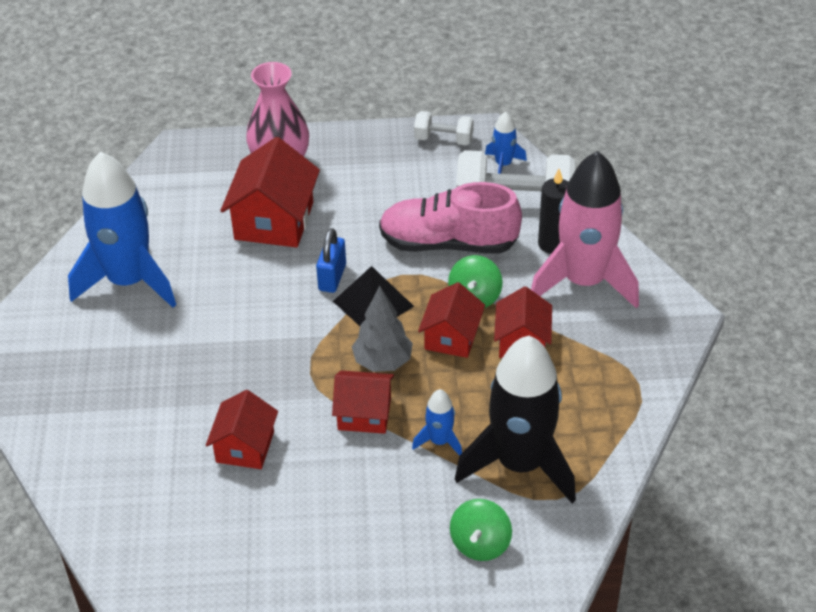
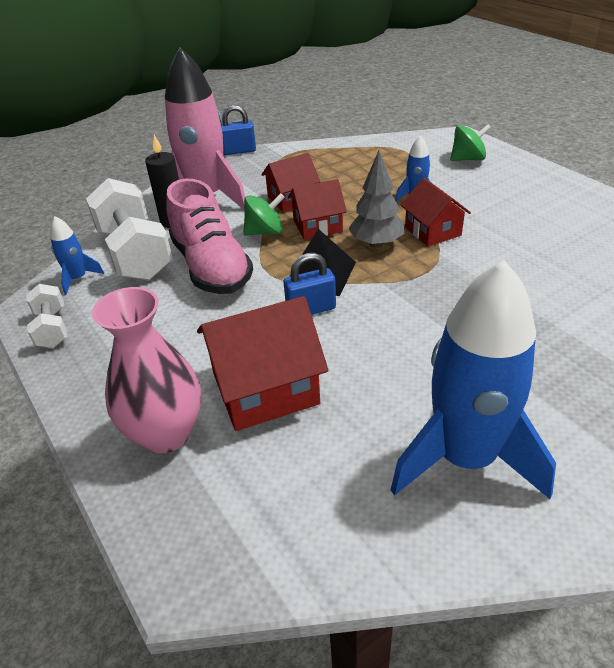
camera: 120 degrees left, 5 degrees down
(245, 447) = (534, 267): red house -> none
(520, 464) = (395, 167): black rocket -> none
(683, 347) = (239, 151): none -> blue padlock

